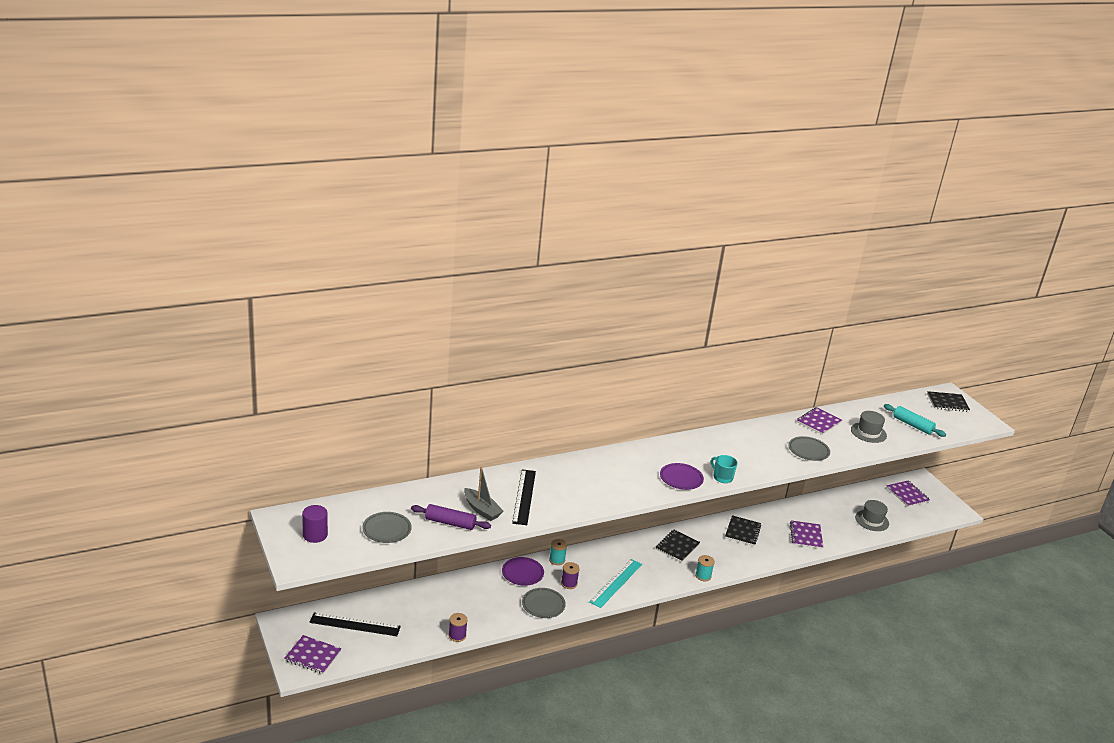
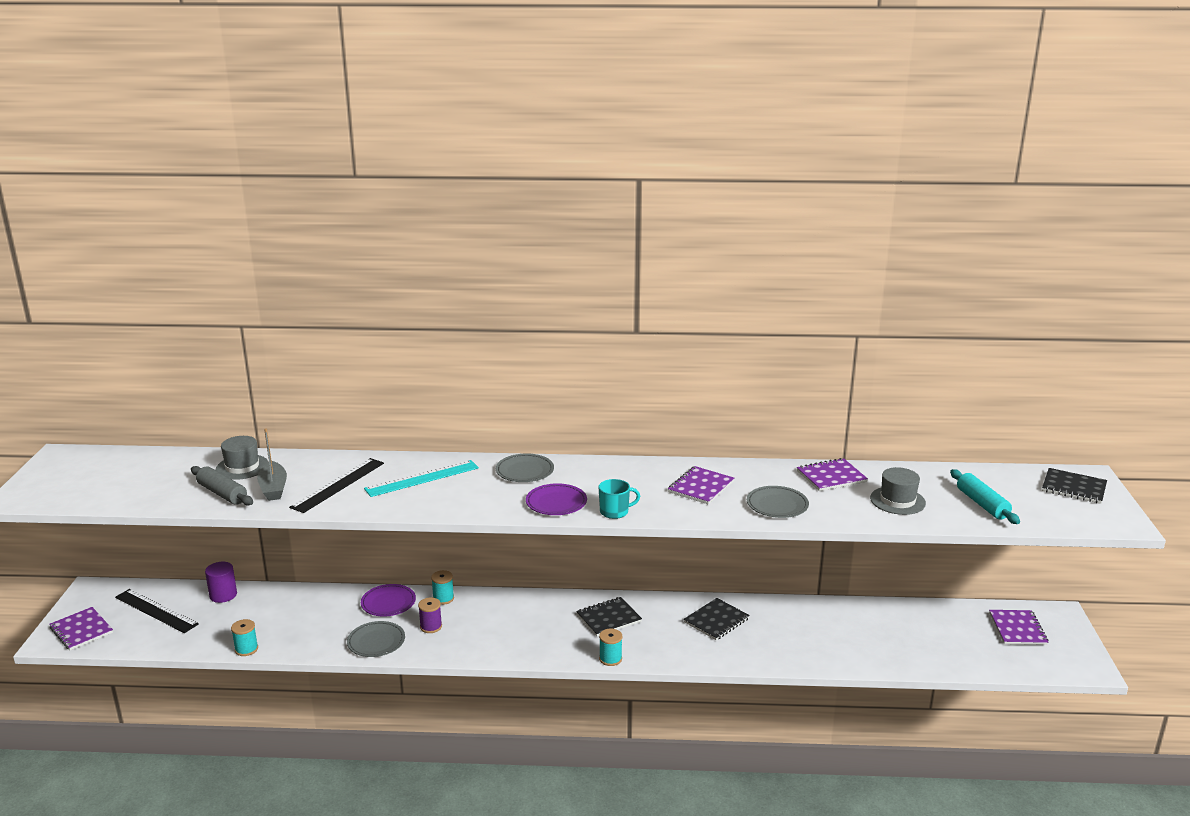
camera: 30 degrees right, 5 degrees down
(315, 535) = (72, 477): purple cylinder -> purple cylinder (223, 595)
(387, 530) = (148, 486): grey plate -> grey plate (525, 471)
(450, 523) = (222, 493): purple rolling pin -> grey rolling pin
(457, 635) = (246, 649): purple spool -> turquoise spool
(616, 583) = (489, 639): turquoise ruler -> turquoise ruler (422, 478)
(722, 477) = (615, 512): turquoise mug -> turquoise mug turned 90 degrees clockwise
(806, 536) = (806, 645): purple notebook -> purple notebook (701, 487)
(872, 520) = (928, 649): grey hat -> grey hat (242, 467)

